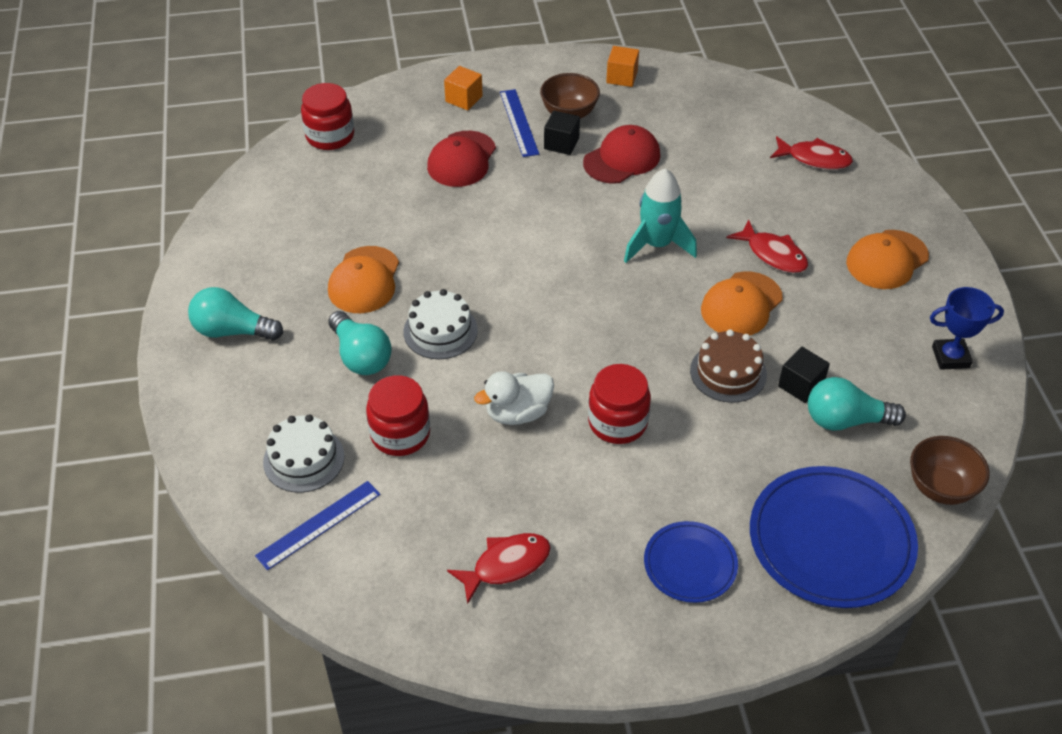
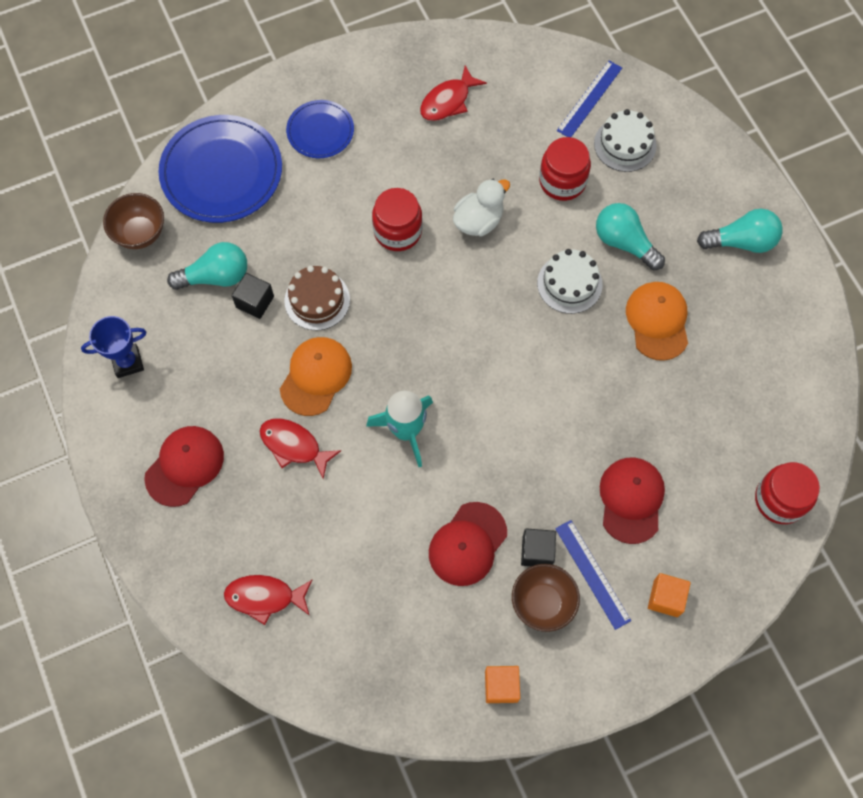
camera: 165 degrees right, 20 degrees up
(887, 260) = (185, 466): orange cap -> red cap

